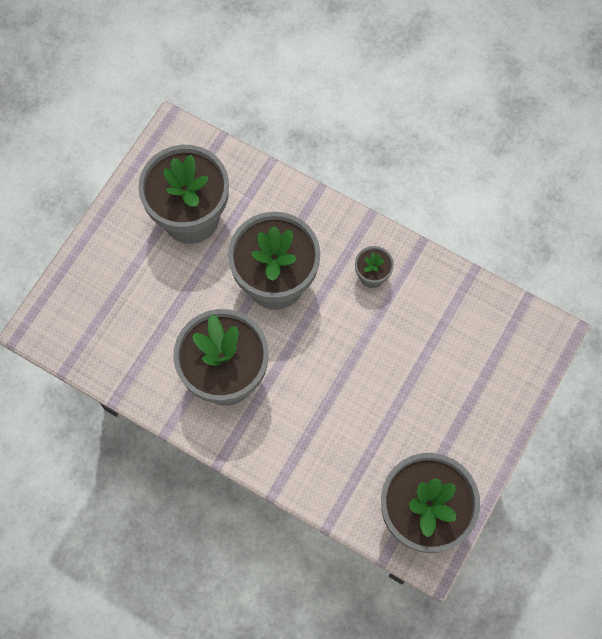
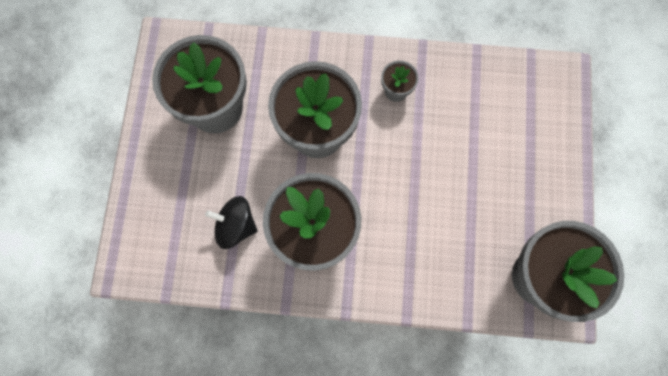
camera: 25 degrees left, 5 degrees up
(157, 336) = (236, 226): none -> black spinning top

